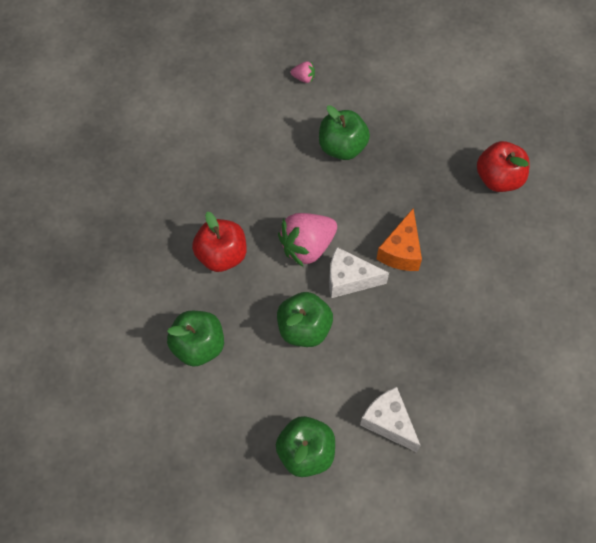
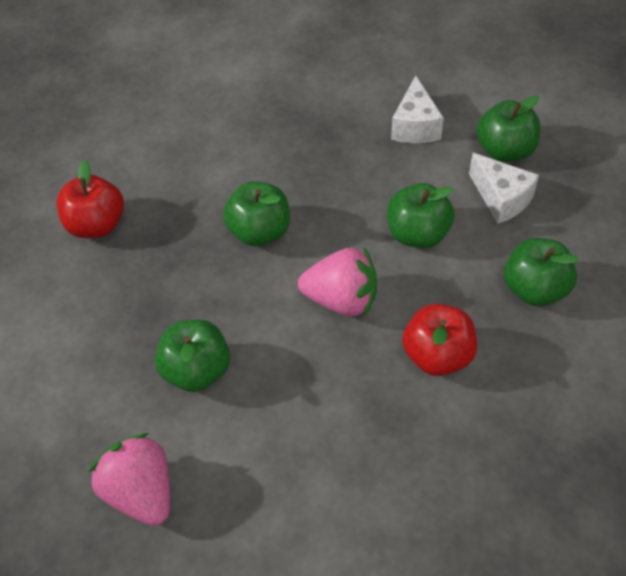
camera: 135 degrees left, 10 degrees down
(303, 78) = (141, 492): pink strawberry -> pink strawberry, size x2.23
(349, 279) = (333, 243): white cheese -> white cheese (501, 199)
(401, 251) = (259, 232): orange cheese -> green apple

